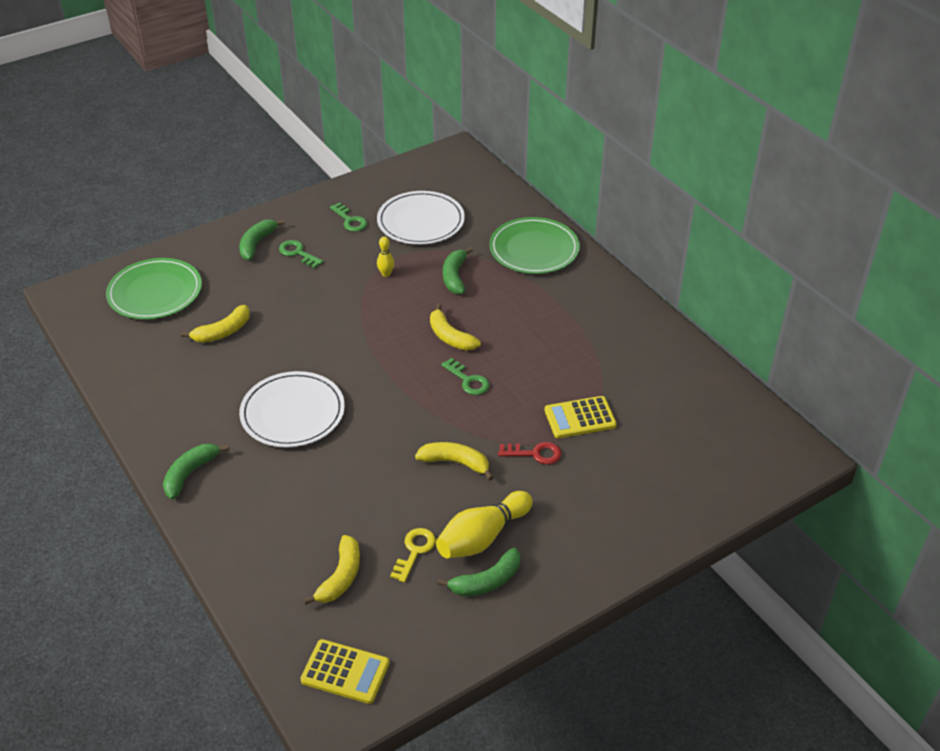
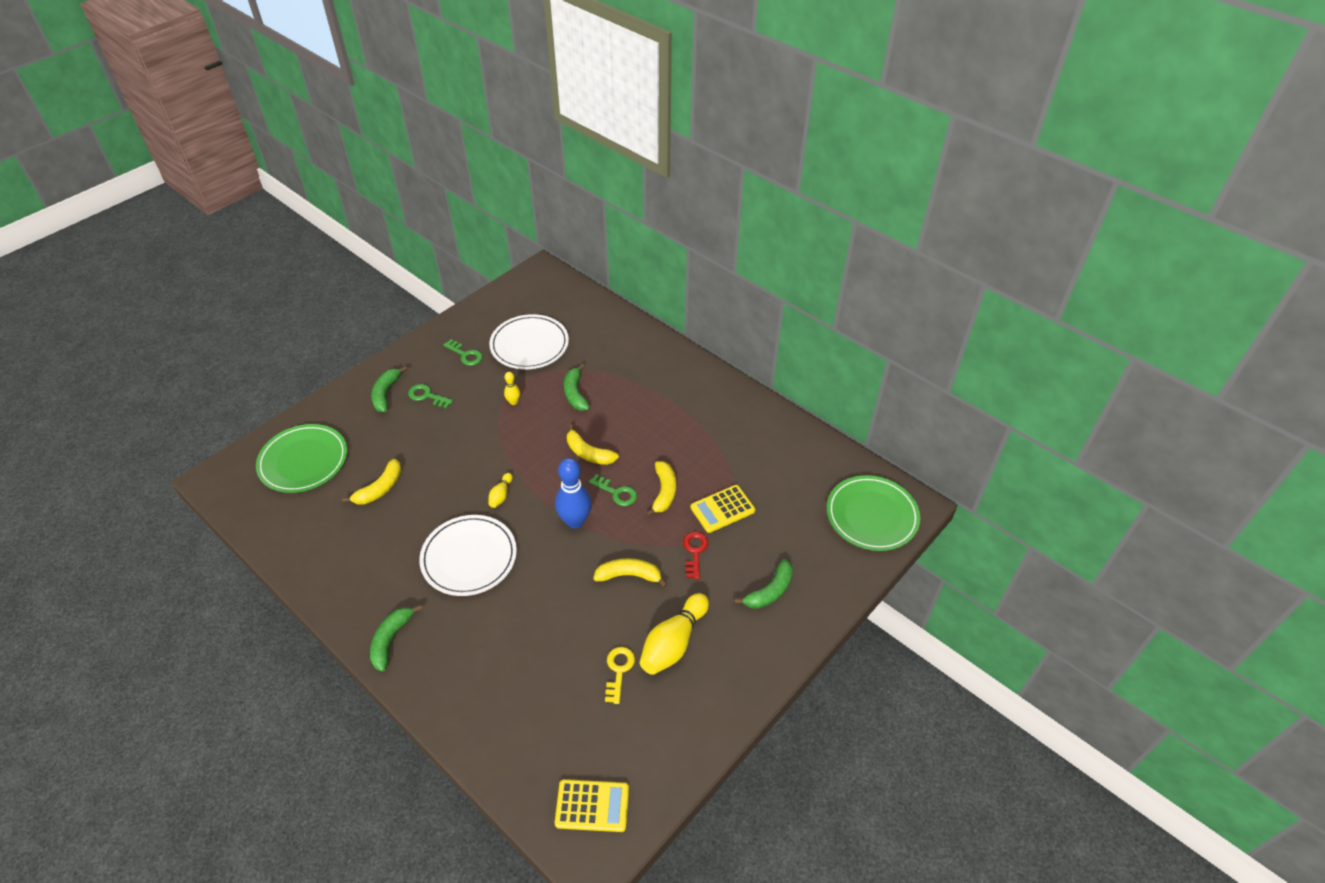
camera: 15 degrees left, 5 degrees up
(341, 577) = (560, 712): yellow banana -> yellow banana (664, 492)
(344, 360) = (501, 495): none -> yellow bowling pin
(414, 399) = (575, 521): none -> blue bowling pin
(486, 581) = (689, 685): green banana -> green banana (770, 591)
(534, 249) = (636, 354): green plate -> green plate (872, 515)
(535, 454) = (694, 552): red key -> red key turned 75 degrees counterclockwise

